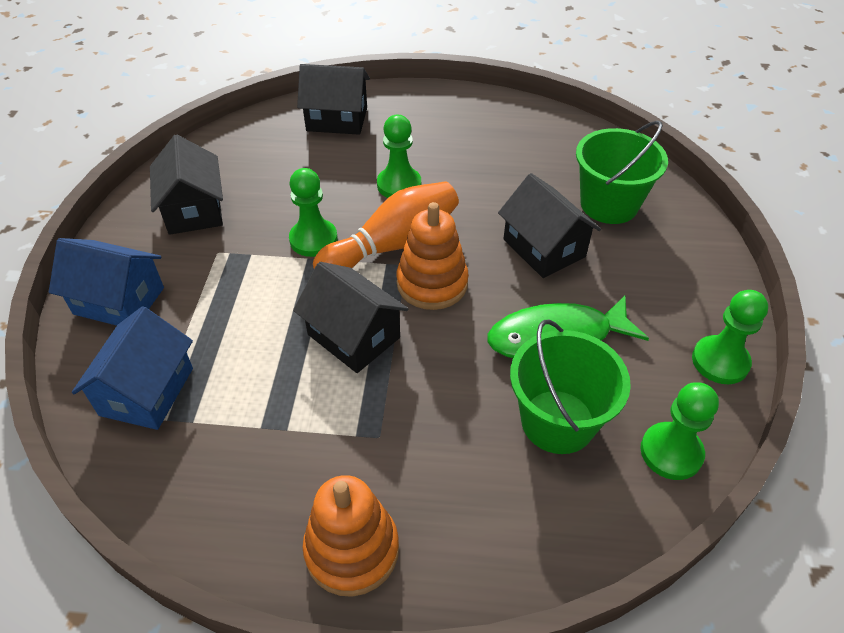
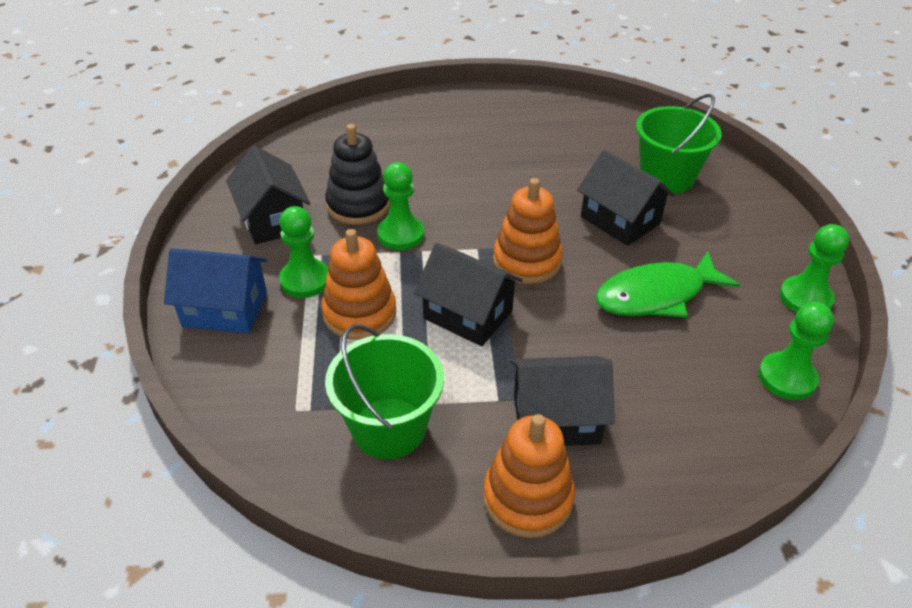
camera: 10 degrees left, 5 degrees down
(147, 391) = (282, 387): blue house -> none
(246, 321) = (359, 313): none -> orange stacking toy
(281, 203) = (358, 205): none -> black stacking toy
(337, 119) = (387, 126): black house -> black house (556, 419)
(392, 245) = (478, 232): orange bowling pin -> none
(399, 185) = (467, 179): green pawn -> green pawn (305, 280)
(557, 421) = (679, 365): green bucket -> green bucket (389, 428)

